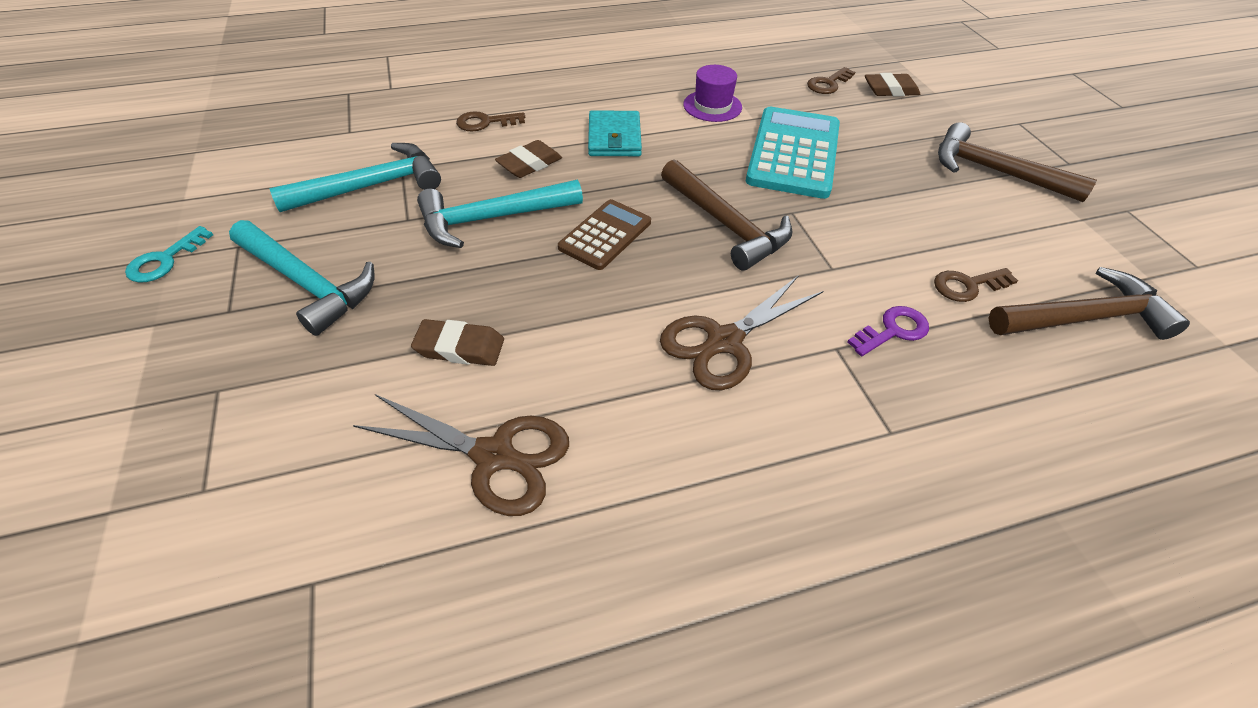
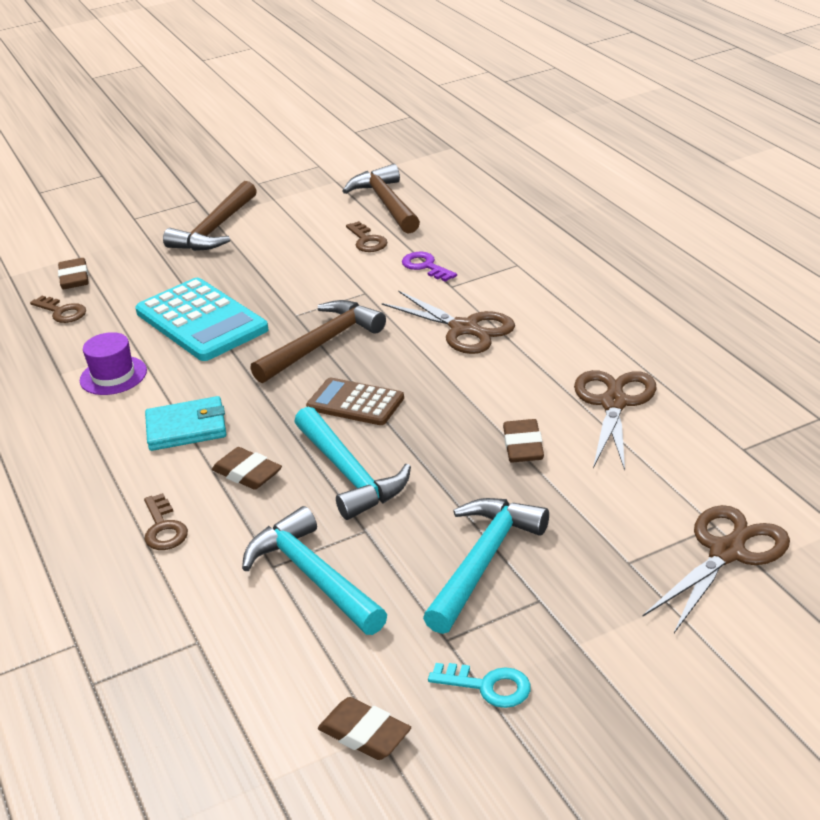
camera: 95 degrees left, 15 degrees down
(152, 486) = (727, 552): none -> brown scissors
(187, 193) = (364, 734): none -> brown eraser
(793, 153) = (201, 321): turquoise calculator -> turquoise calculator turned 135 degrees counterclockwise

